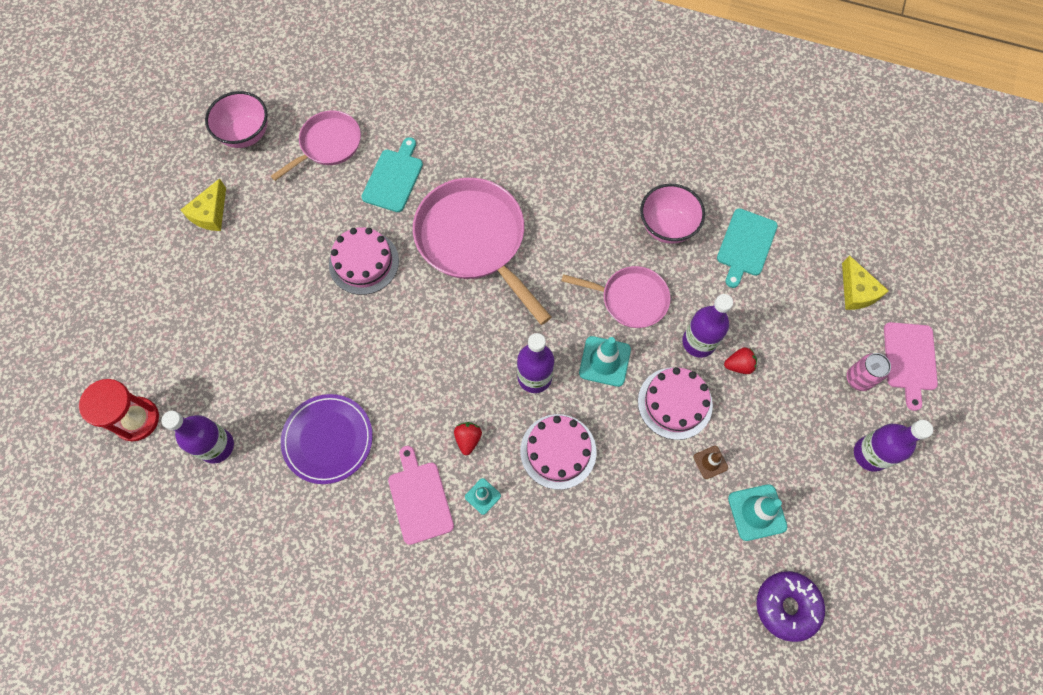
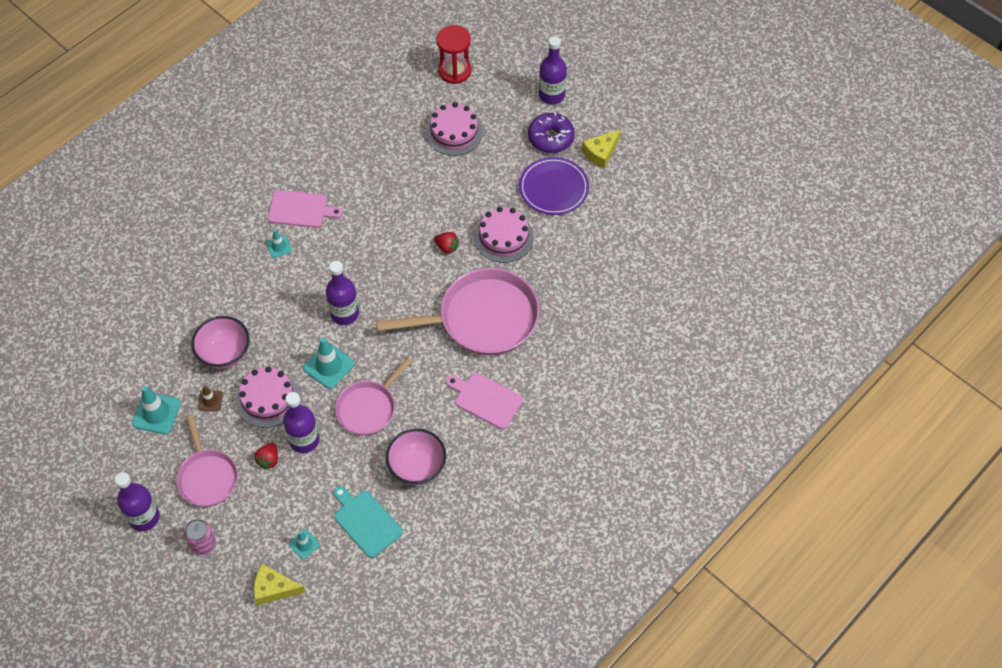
camera: 115 degrees right, 10 degrees down
(210, 213) = (601, 153): yellow cheese -> yellow cheese turned 90 degrees counterclockwise
(217, 446) = (409, 109): purple bottle -> purple bottle (551, 95)
(246, 134) = (666, 195): pink bowl -> pink bowl (225, 354)
(328, 145) = (627, 248): pink pan -> pink pan (207, 477)
(328, 439) = (375, 171): purple plate -> purple plate (553, 188)
(394, 178) = (571, 283): turquoise cutting board -> none
(468, 439) = (324, 253): red strawberry -> red strawberry (447, 247)
(558, 451) = (280, 305): pink cake -> pink cake (454, 132)
(786, 606) = (86, 399): purple donut -> purple donut (551, 138)
(800, 287) = (304, 544): none -> turquoise traffic cone
(909, 360) = (193, 595): pink cutting board -> pink cutting board (486, 399)

